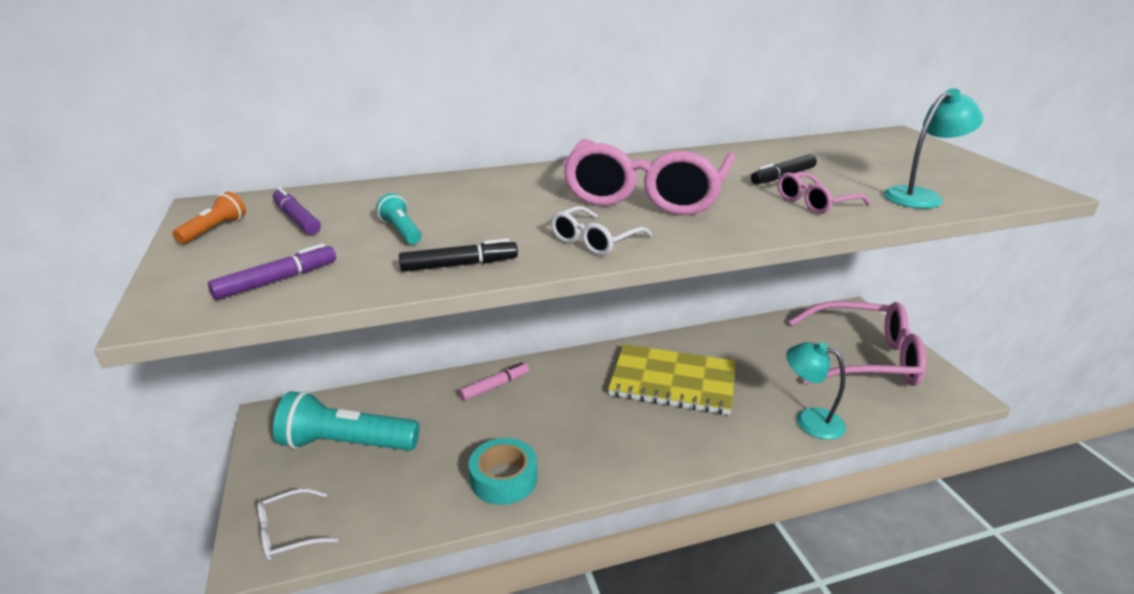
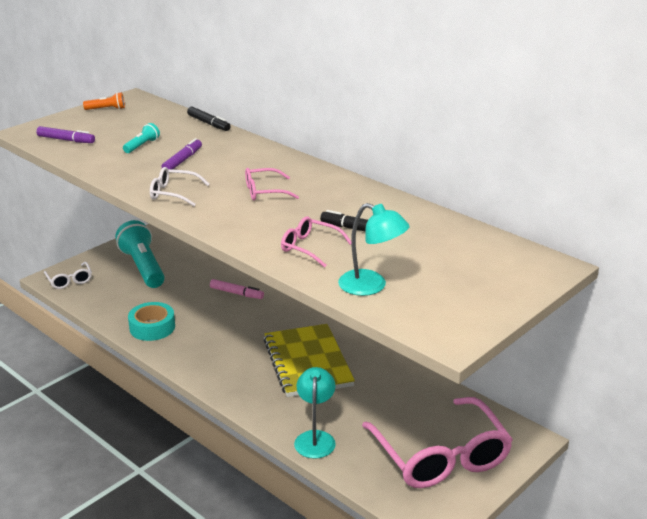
camera: 60 degrees right, 0 degrees up
(288, 533) = (69, 280): white glasses -> white glasses turned 150 degrees counterclockwise
(297, 219) = (135, 119): purple marker -> purple marker (182, 160)
(459, 265) = (113, 170): black marker -> black marker (208, 123)
(646, 194) = (264, 192): pink glasses -> pink glasses, size x0.45

